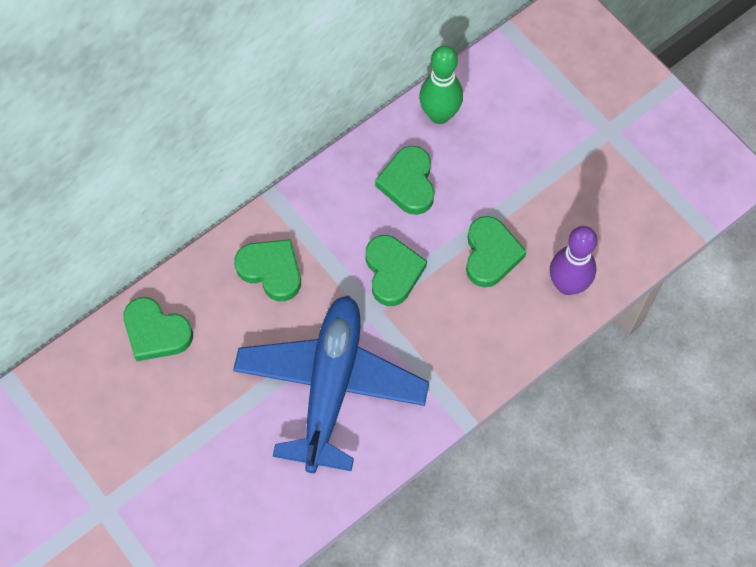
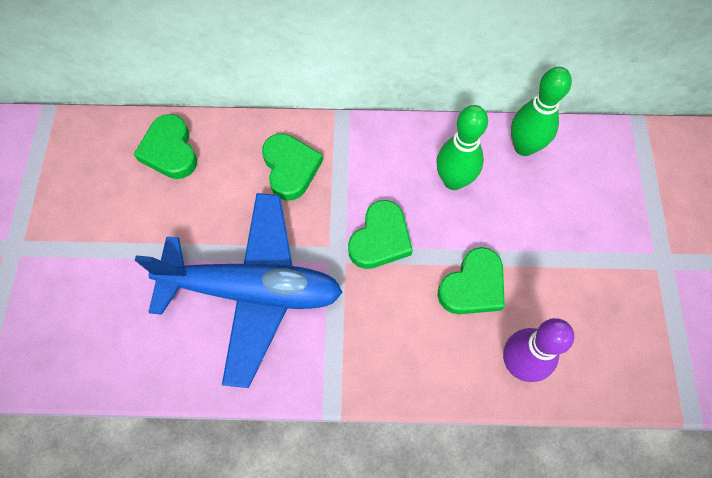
camera: 40 degrees right, 0 degrees up
(331, 386) = (252, 290): blue plane -> blue plane turned 45 degrees clockwise
(408, 183) = (453, 180): green heart -> green bowling pin

